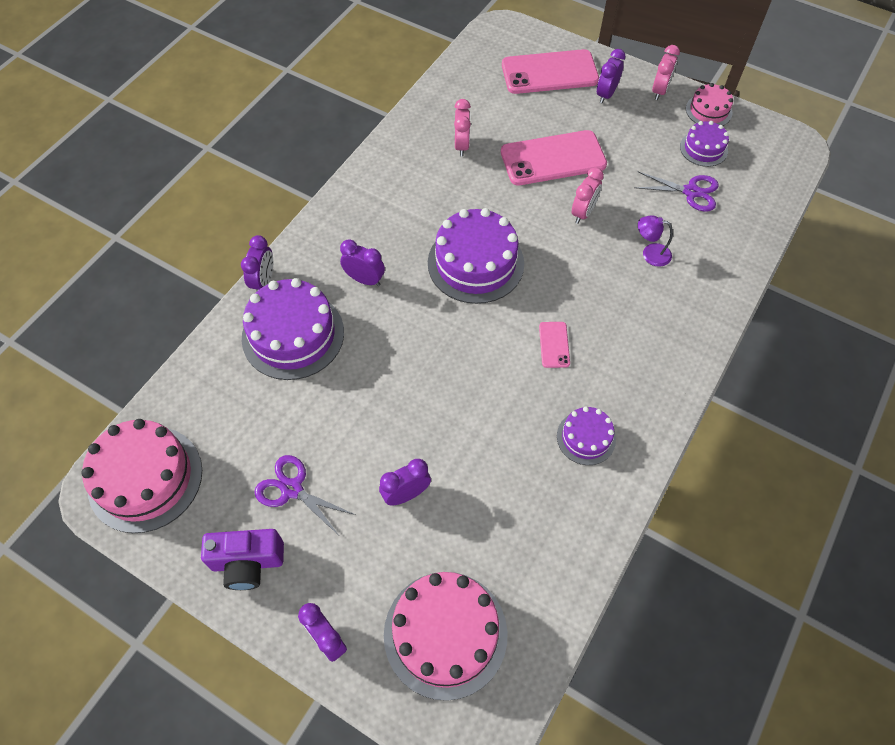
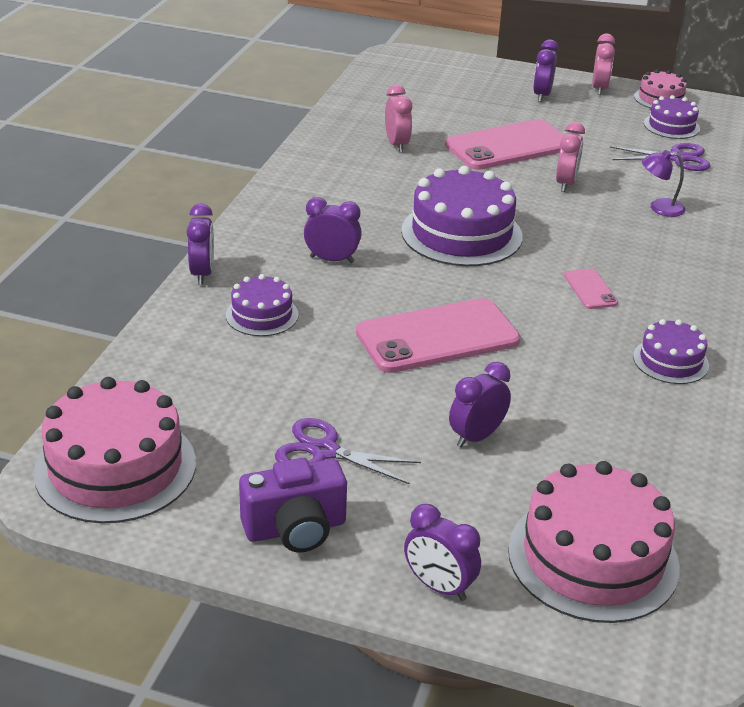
camera: 15 degrees left, 25 degrees down
(293, 335) = (262, 315): purple cake -> purple cake, size x0.54
(549, 73) = (469, 84): pink phone -> pink phone (437, 337)

